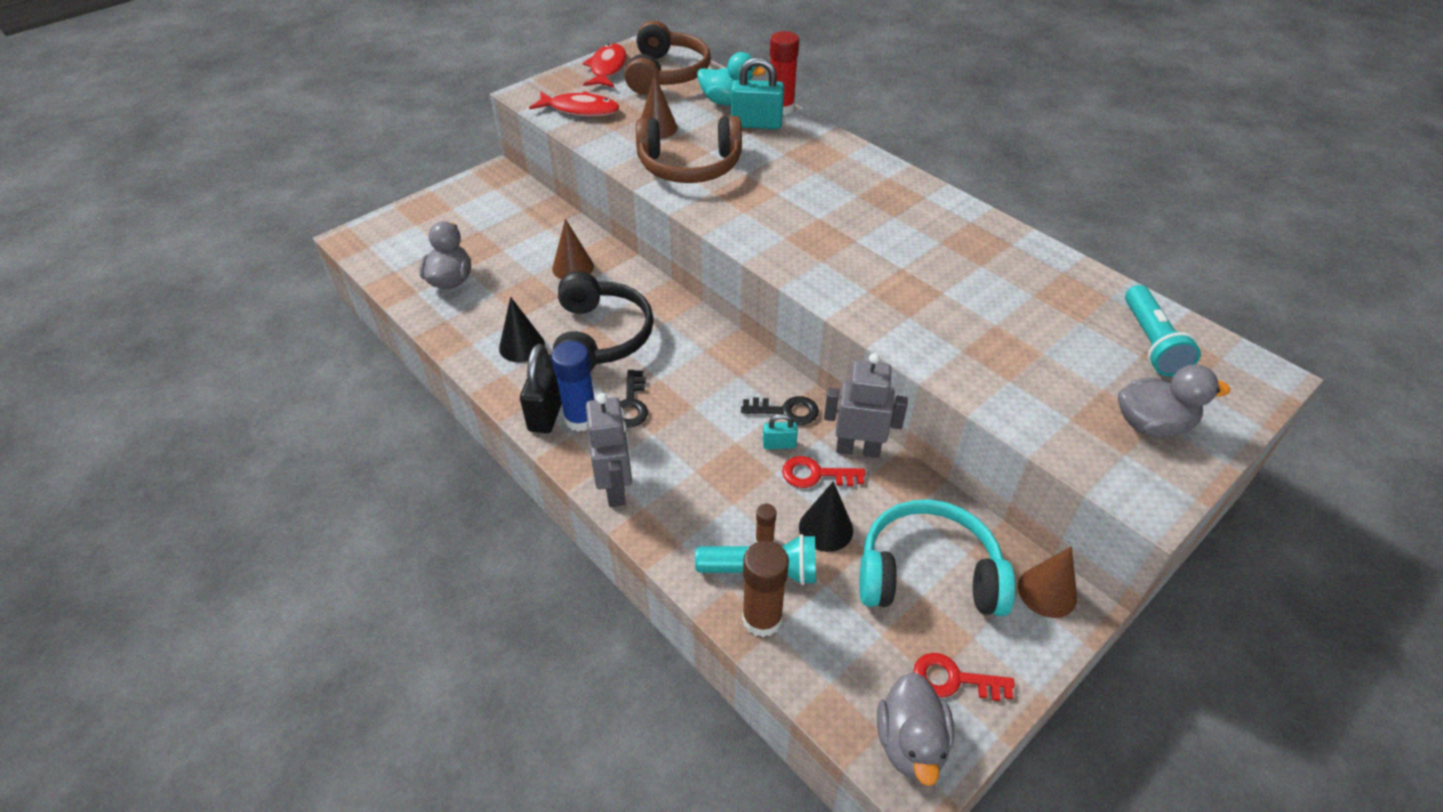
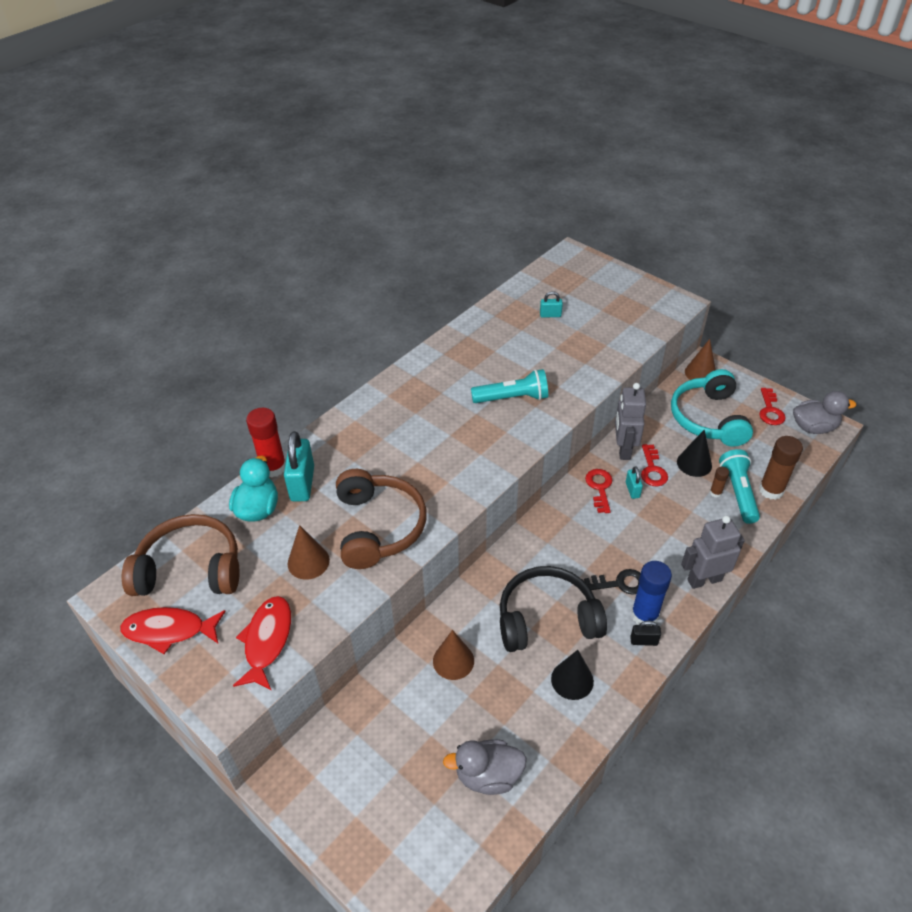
camera: 95 degrees left, 0 degrees up
(547, 411) = (643, 641): black padlock -> black padlock, size x0.51
(786, 411) = (599, 487): black key -> red key
(1075, 328) = (550, 315): none -> turquoise padlock
(1151, 342) = (555, 288): turquoise flashlight -> turquoise flashlight (512, 398)
(1152, 424) = (624, 296): grey duck -> none

